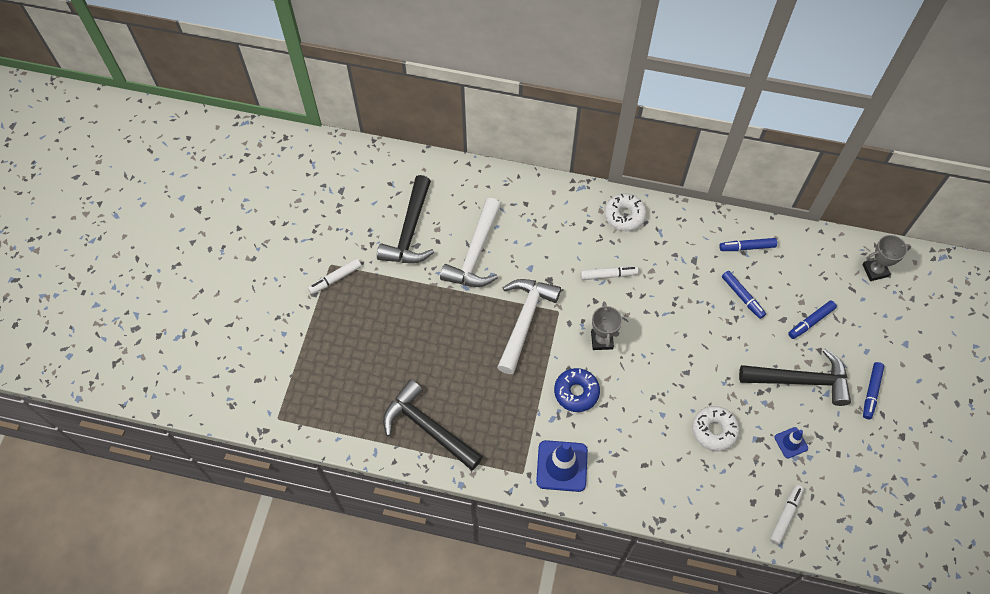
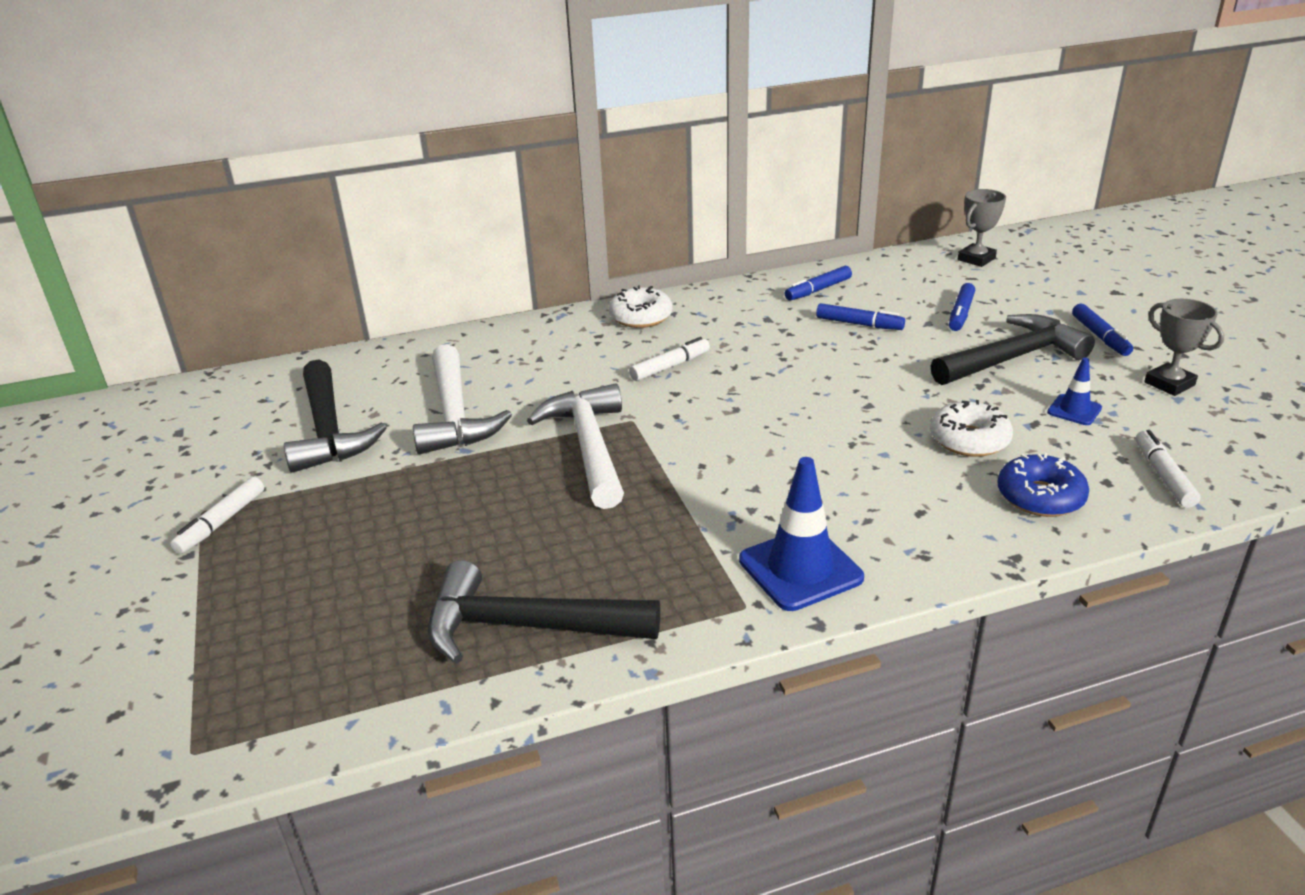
camera: 30 degrees left, 30 degrees down
(576, 392) = (739, 483): blue donut -> blue donut (1040, 497)
(602, 340) = (722, 422): grey trophy -> grey trophy (1169, 384)

